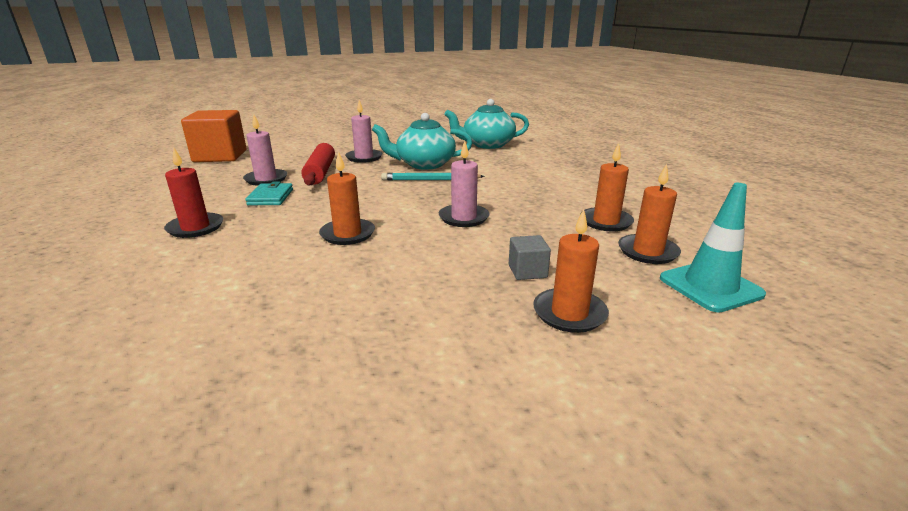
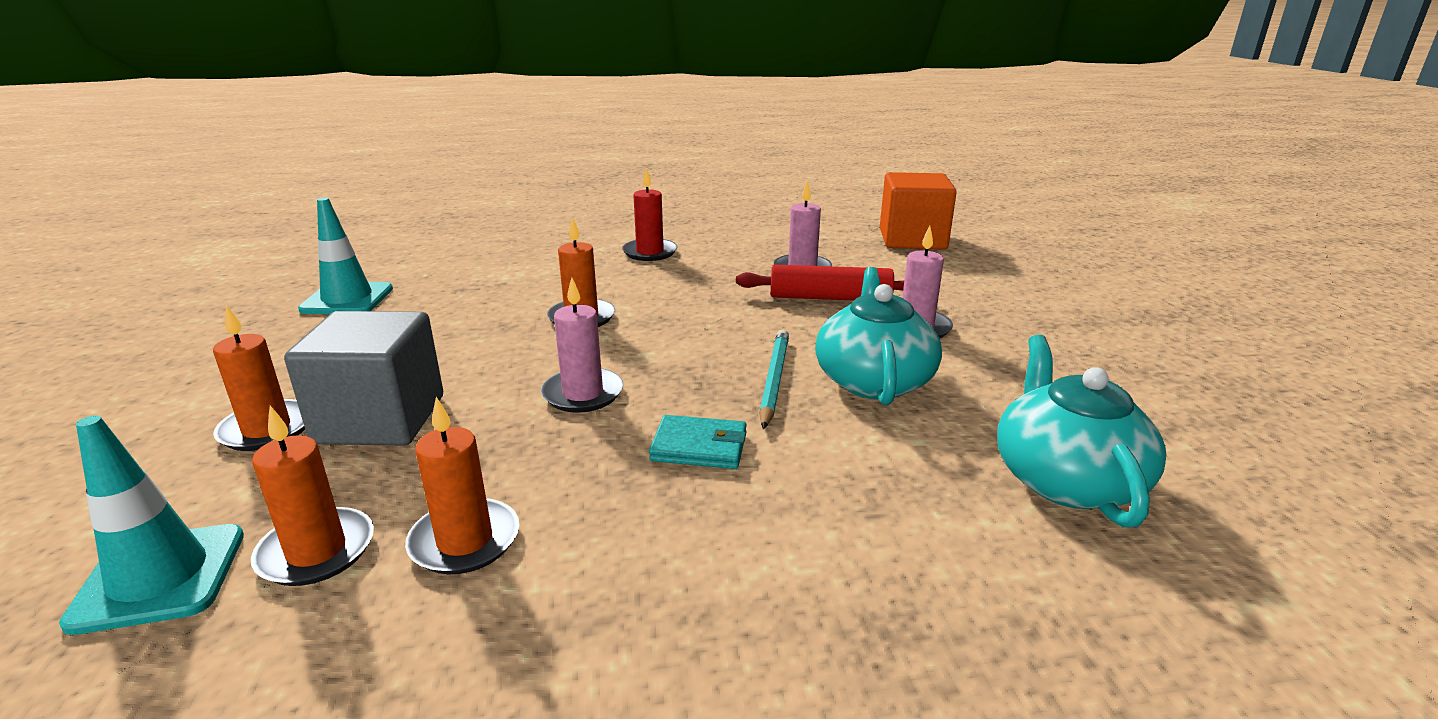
camera: 100 degrees right, 0 degrees up
(270, 197) = (728, 276): turquoise wallet -> turquoise wallet (699, 447)
(279, 380) = (347, 299): none -> turquoise traffic cone
(527, 271) = (380, 419): grey cube -> grey cube, size x2.23

